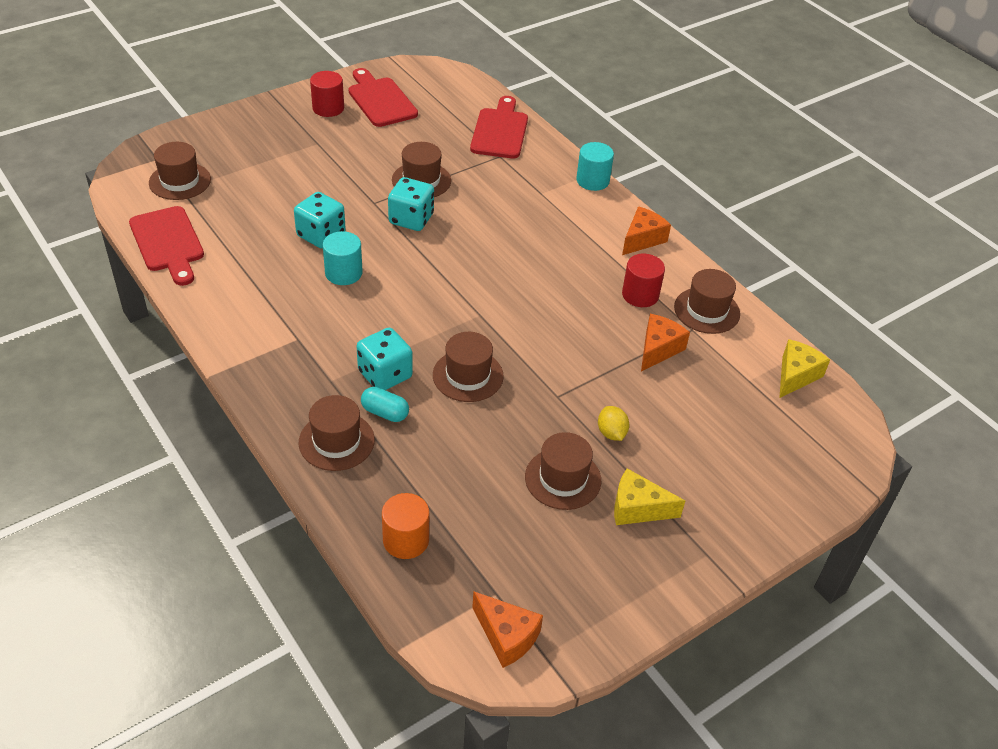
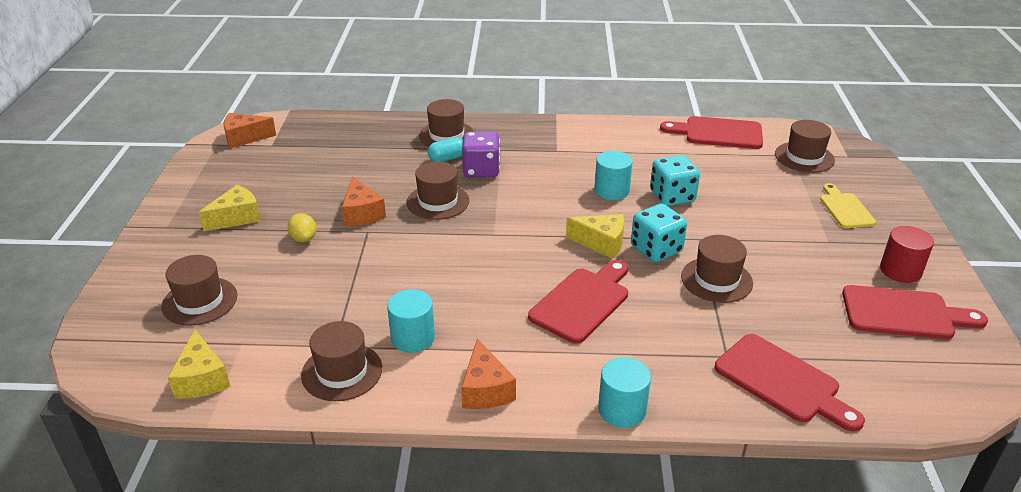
camera: 130 degrees right, 10 degrees down
(258, 144) = (845, 209): none -> yellow cutting board
(385, 375) = (481, 170): turquoise dice -> purple dice
(406, 540) = (346, 132): orange cylinder -> none
(431, 249) = (601, 243): none -> yellow cheese
(513, 232) = (582, 302): none -> red cutting board
(563, 479) = (302, 200): brown hat -> brown hat (200, 301)
(611, 433) = (303, 238): yellow lemon -> yellow lemon turned 45 degrees clockwise
(640, 295) = (413, 338): red cylinder -> turquoise cylinder
(658, 349) = (341, 309): orange cheese -> orange cheese (362, 213)

